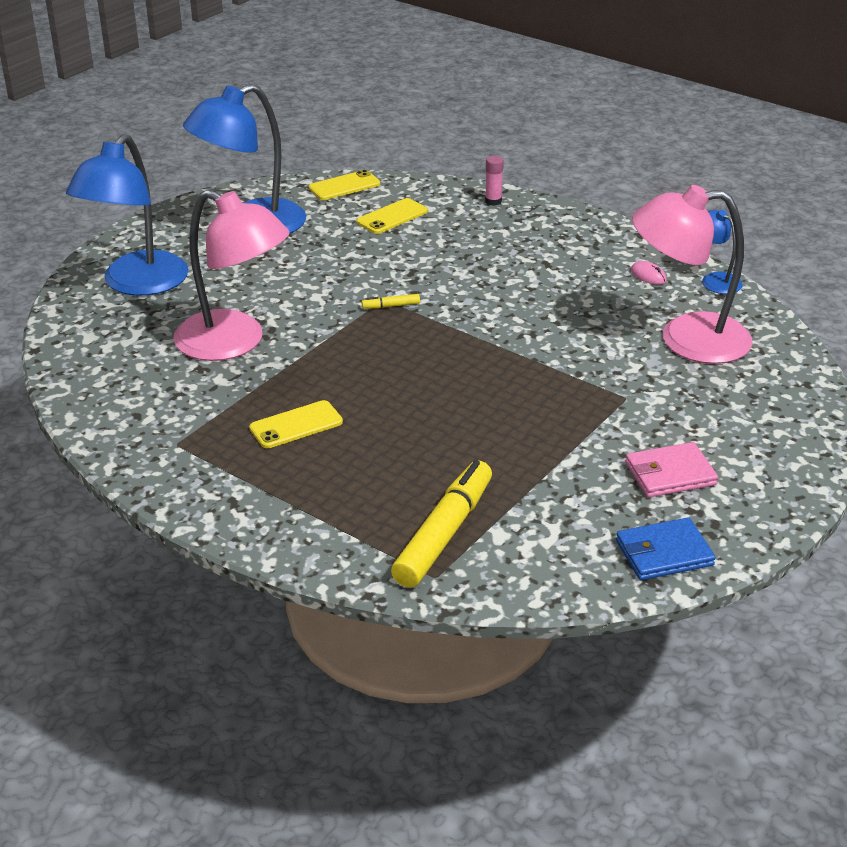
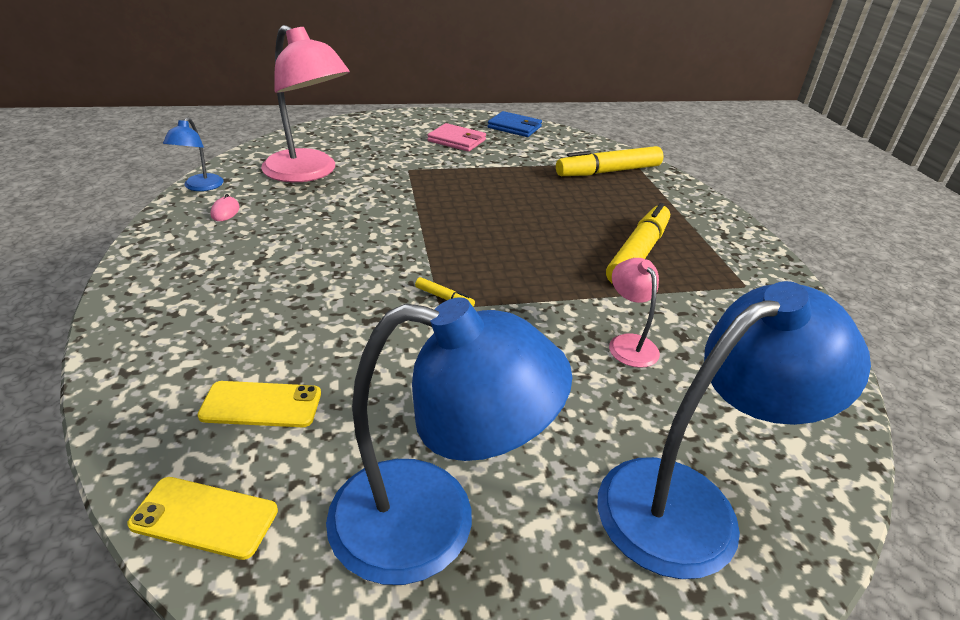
camera: 140 degrees left, 0 degrees up
(234, 343) = (628, 343): pink lamp -> pink lamp, size x0.48
(296, 425) = (638, 253): yellow phone -> yellow marker
(493, 201) = (137, 351): pink glue stick -> none

